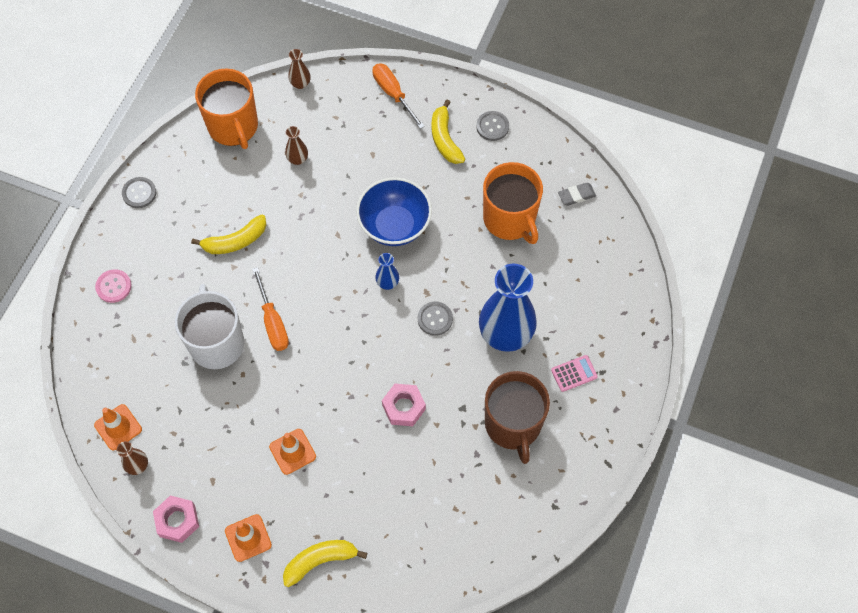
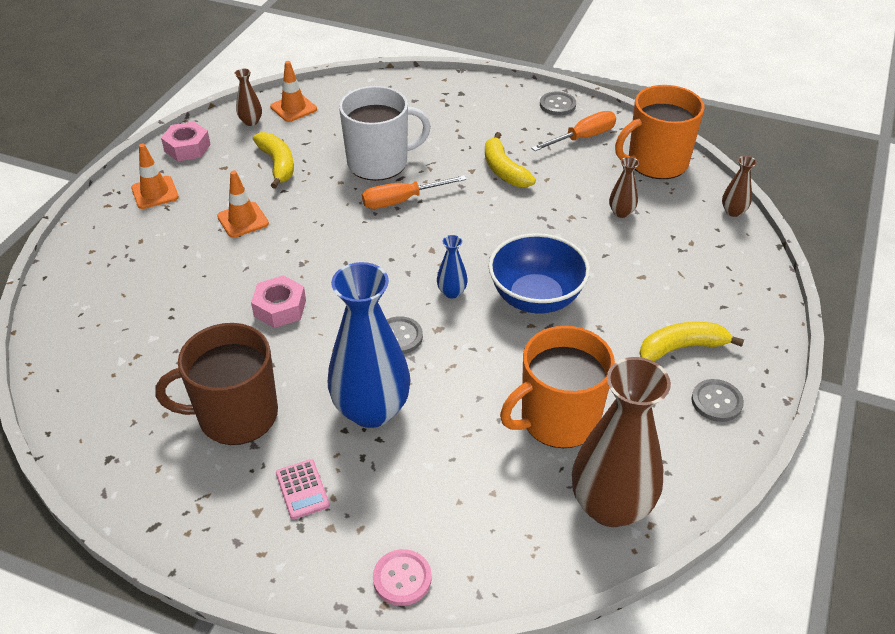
camera: 90 degrees right, 20 degrees down
(113, 286) = (447, 96): pink button -> pink button (402, 578)
(320, 561) = (112, 244): yellow banana -> yellow banana (277, 164)
(393, 94) = (743, 295): orange screwdriver -> orange screwdriver (582, 137)
(576, 195) = (610, 506): grey eraser -> brown vase

